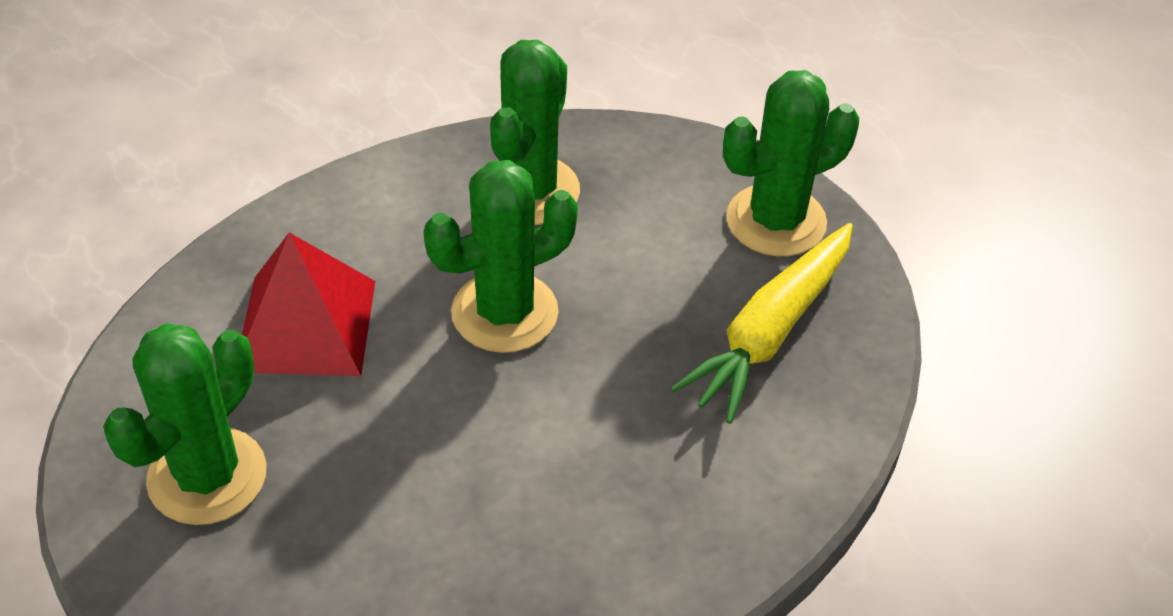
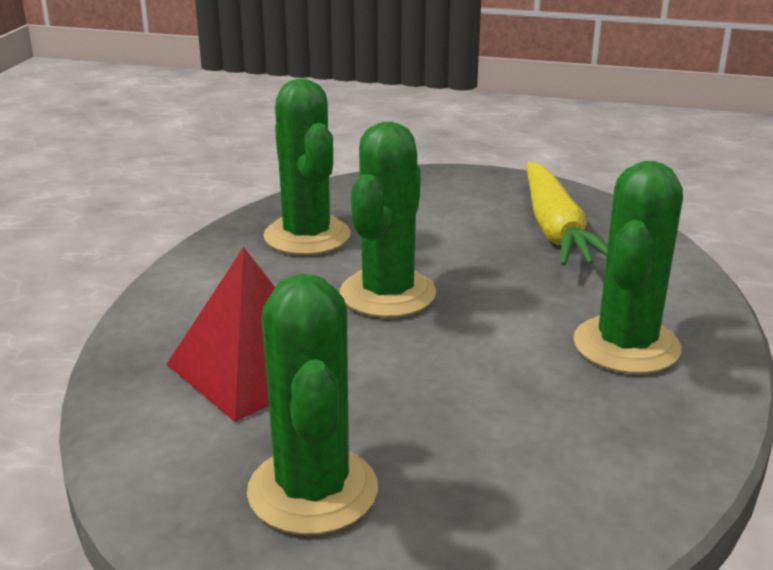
camera: 40 degrees left, 20 degrees down
(776, 221) = (477, 188): green cactus -> green cactus (626, 345)

